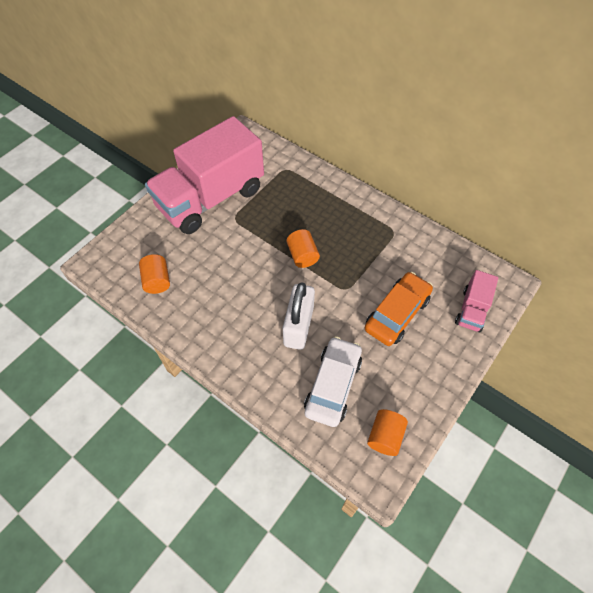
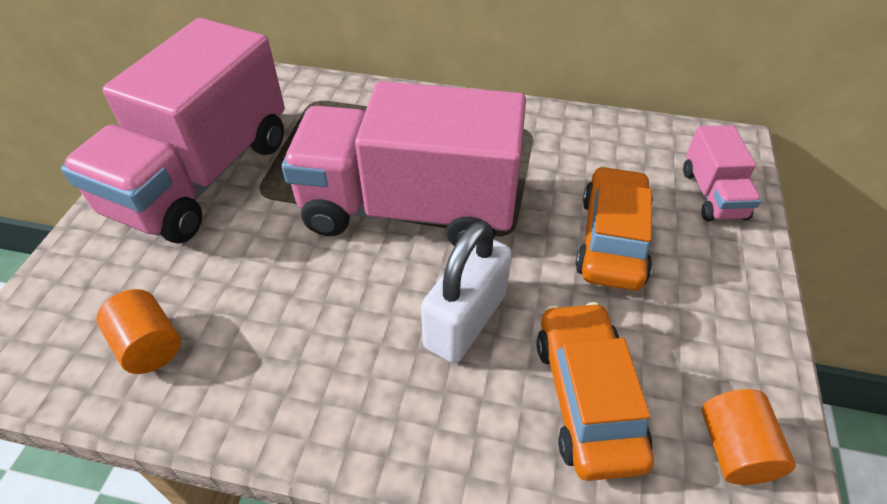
camera: 25 degrees left, 10 degrees down
(298, 326) = (465, 320): white padlock -> white padlock turned 45 degrees clockwise
(302, 255) = (409, 209): orange cylinder -> pink truck
(333, 385) = (587, 398): white car -> orange car

